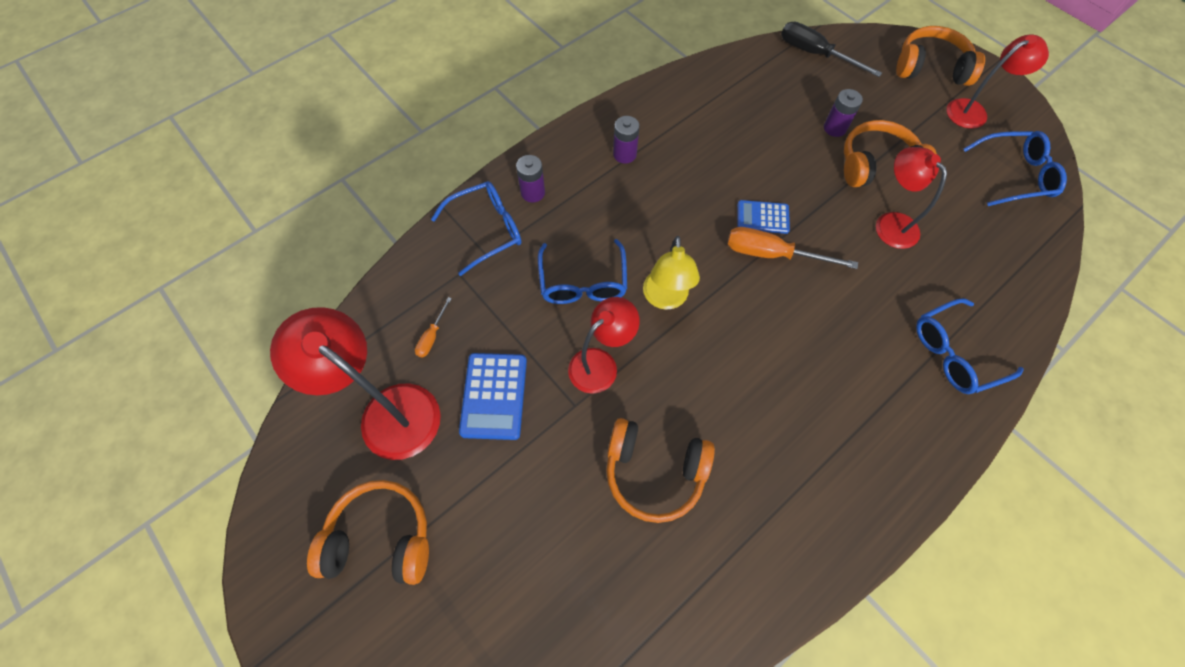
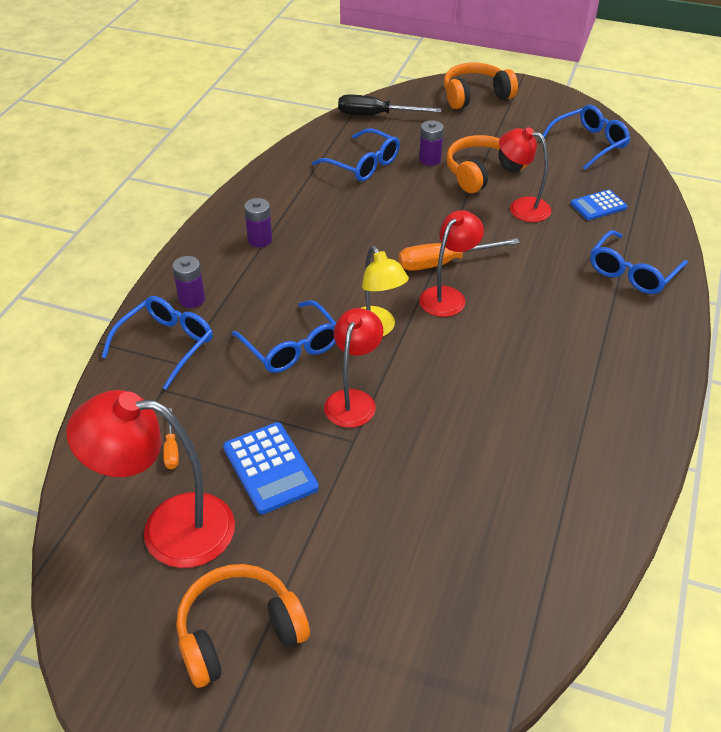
camera: 30 degrees left, 20 degrees down
(654, 472) = (460, 457): orange headphones -> none
(762, 217) = (416, 241): blue calculator -> blue calculator (598, 206)
(767, 108) = (363, 164): none -> blue glasses
(973, 111) = (529, 113): red lamp -> red lamp (448, 296)

